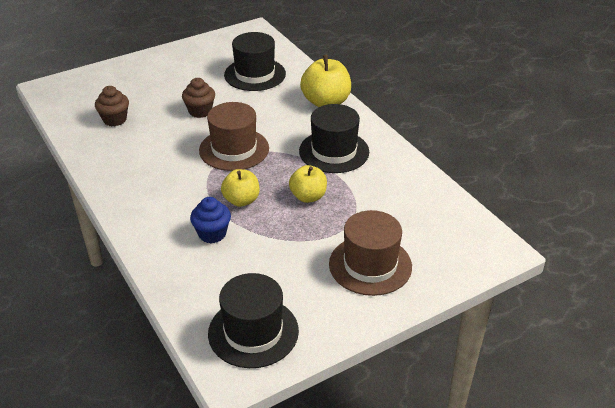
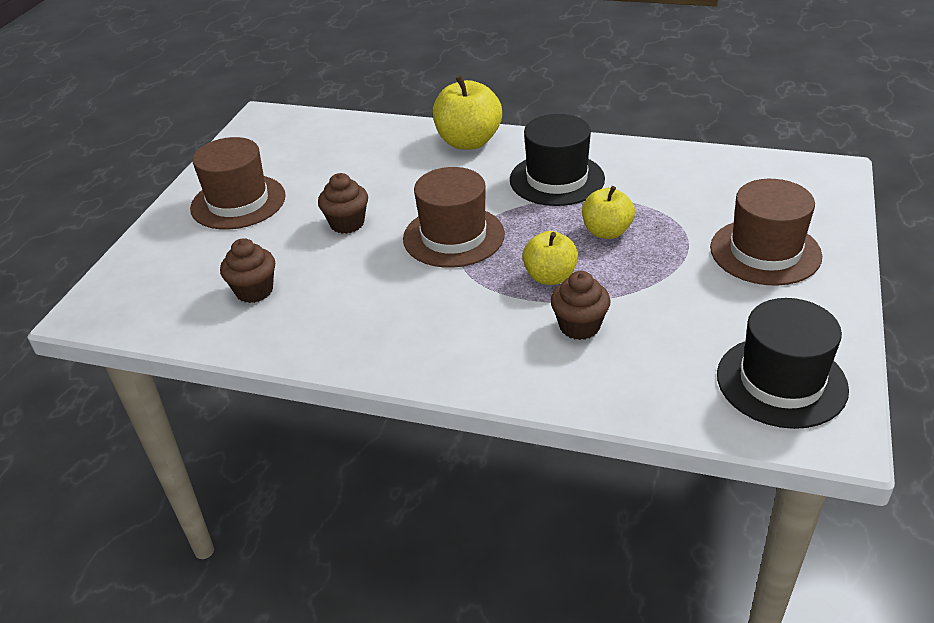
camera: 40 degrees left, 0 degrees up
(174, 70) = (238, 202): none -> brown hat
(212, 234) = (579, 326): blue cupcake -> brown cupcake
(255, 74) = (345, 156): black hat -> none

